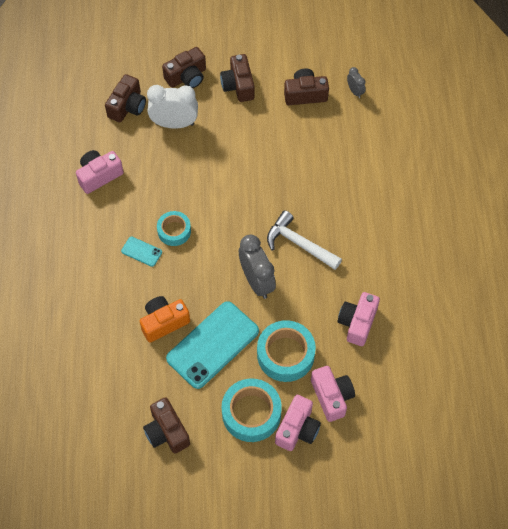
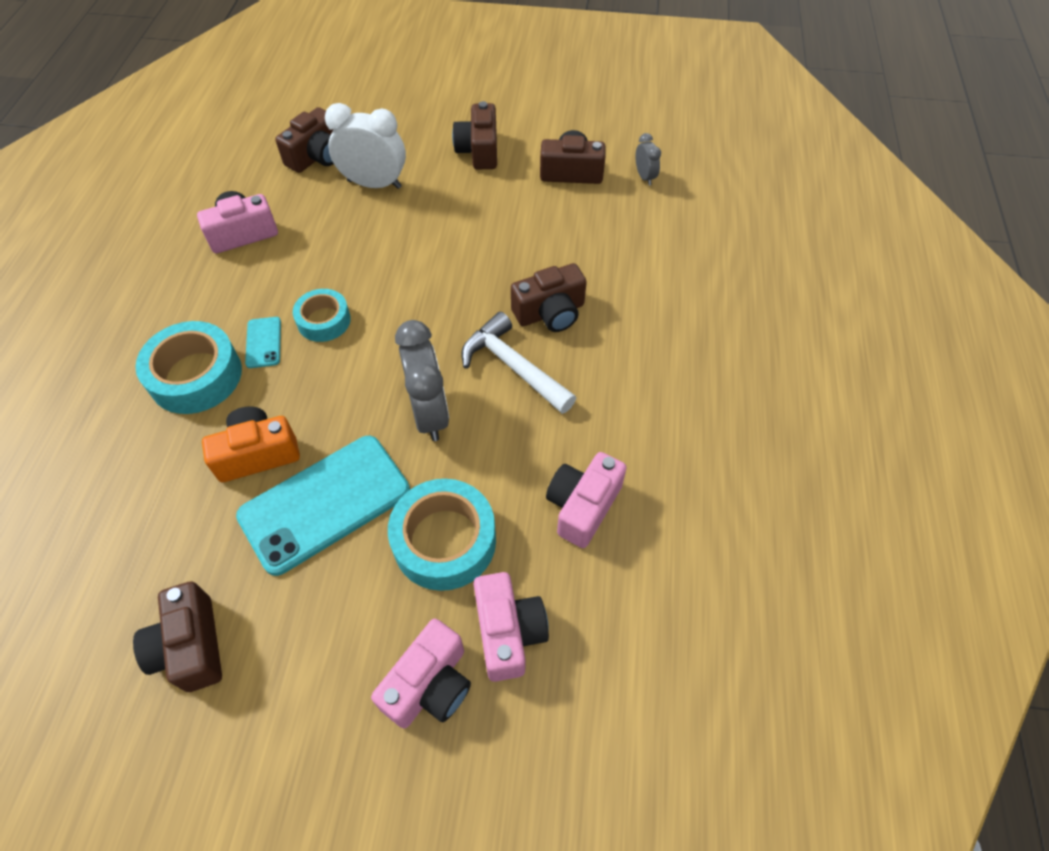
camera: 10 degrees right, 5 degrees down
(141, 251) = (263, 342): turquoise phone -> turquoise phone turned 45 degrees clockwise
(187, 77) = (411, 133): brown camera -> brown camera (550, 312)
(251, 413) = (353, 638): turquoise tape -> turquoise tape (196, 376)

